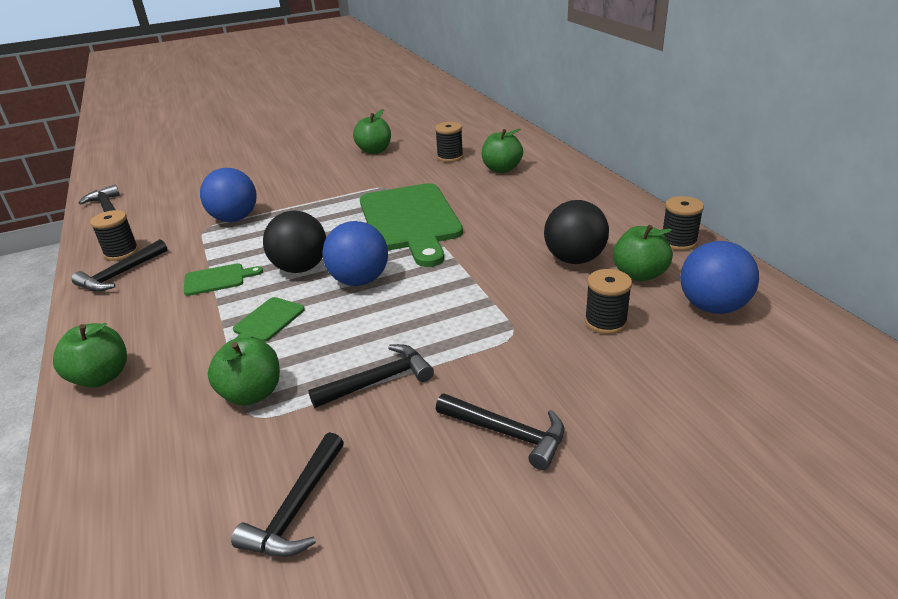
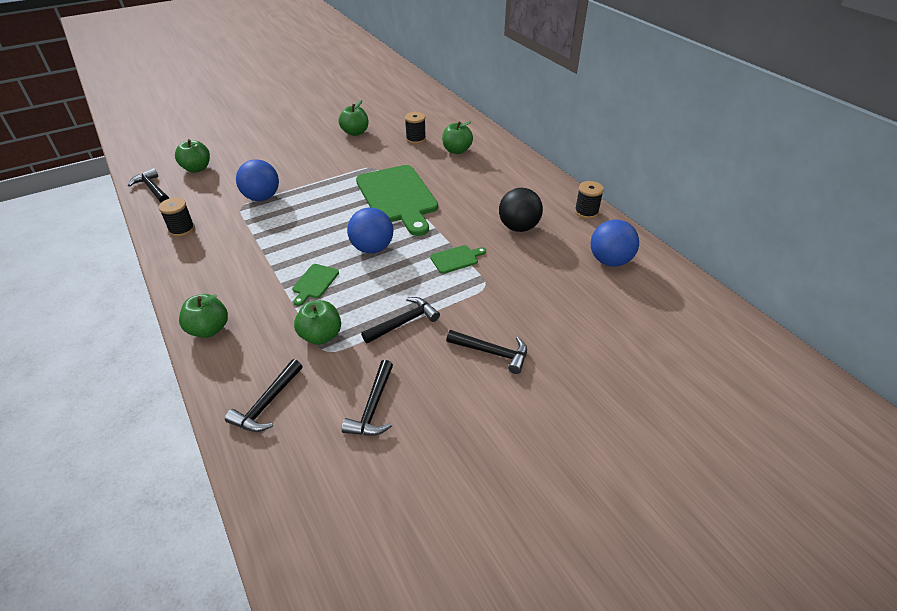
camera: 10 degrees left, 10 degrees up
(120, 274) = (189, 248): black hammer -> black hammer (267, 404)
(218, 279) = (267, 250): green cutting board -> green cutting board (456, 259)
(300, 268) = (326, 239): black ball -> none
(605, 322) = (543, 274): black spool -> none
(639, 274) = (562, 238): green apple -> green apple (197, 168)

